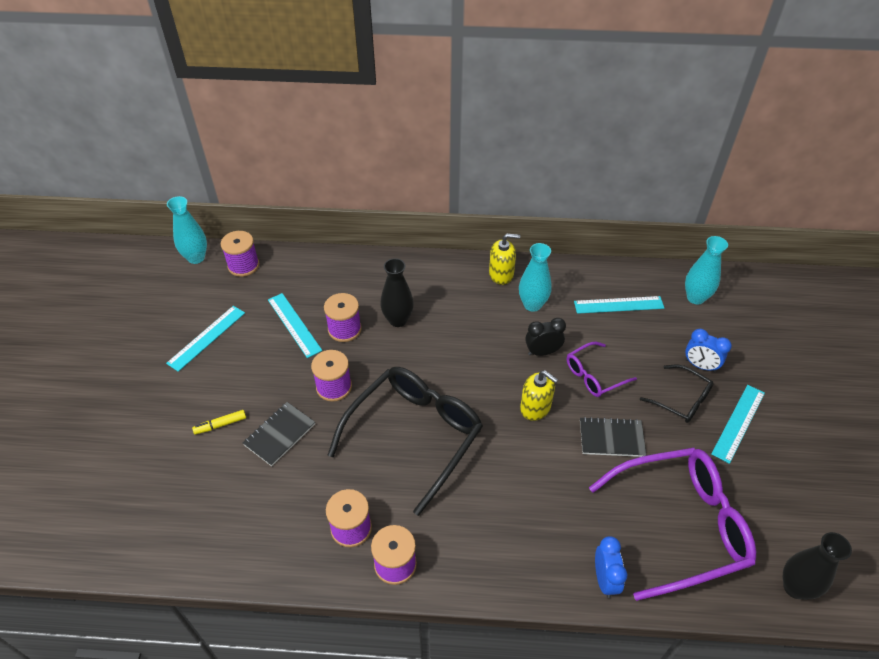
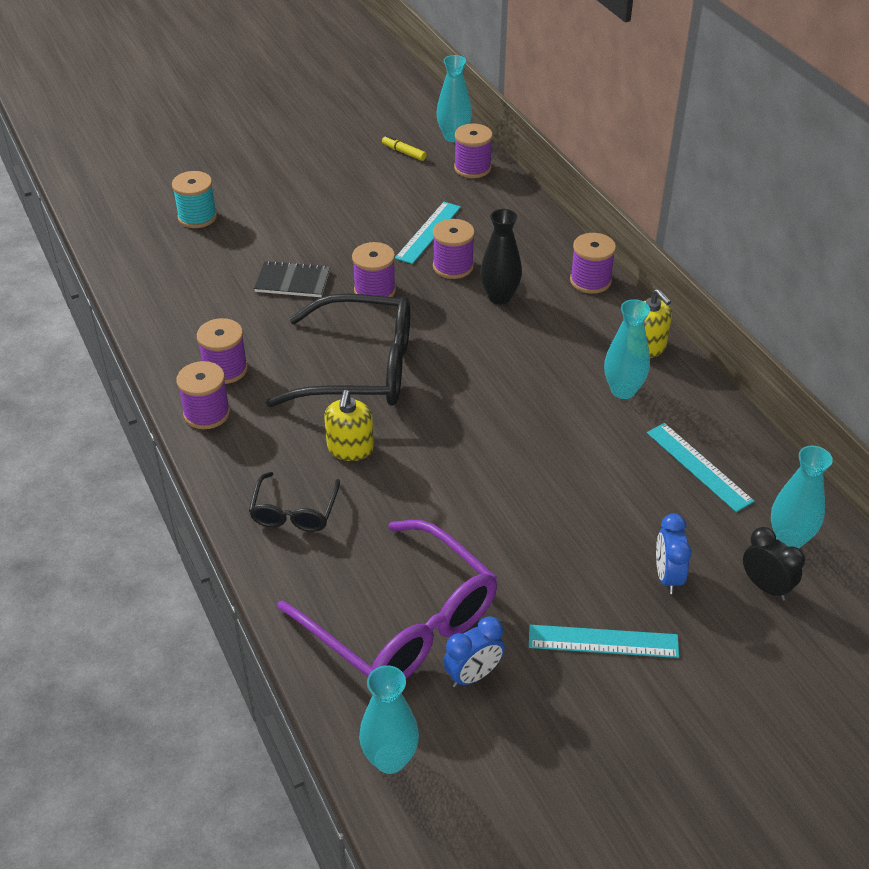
camera: 60 degrees right, 5 degrees down
(134, 467) = (197, 217): none -> turquoise spool
(206, 337) = (364, 189): turquoise ruler -> none
(220, 425) = (275, 242): yellow marker -> yellow marker (404, 152)
(418, 267) = (590, 281): none -> purple spool
(535, 407) = (471, 446): yellow soap dispenser -> yellow soap dispenser (350, 449)
(542, 352) = (557, 424): black clock -> black clock (765, 587)
(593, 375) = (560, 479): purple glasses -> none
(605, 579) = (288, 576): blue clock -> blue clock (473, 675)
(611, 438) = (479, 524): black notebook -> none
(682, 400) = (592, 574): black glasses -> black glasses (294, 512)
(795, 587) = (390, 759): black vase -> turquoise vase

